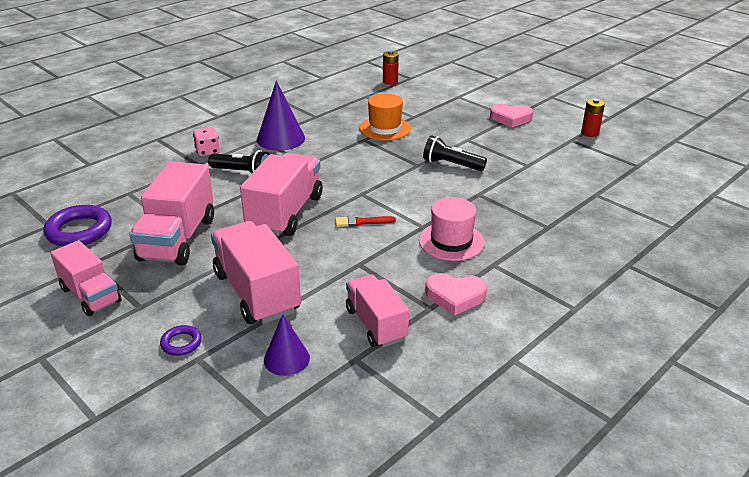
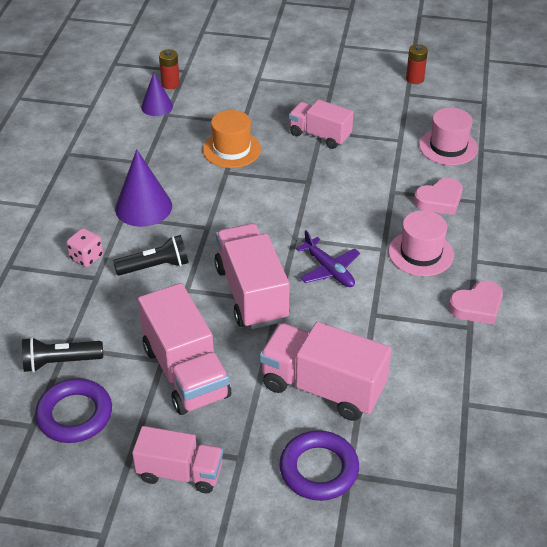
camera: 35 degrees left, 10 degrees up
(181, 343) = (319, 469): purple ring -> purple ring, size x1.94
(286, 359) = (416, 433): purple cone -> purple cone (157, 106)
(362, 222) = (328, 269): red brush -> purple plane
(376, 324) = (447, 364): pink truck -> pink truck (320, 135)
(451, 165) = (337, 168): black flashlight -> black flashlight (60, 362)
(511, 118) = (333, 88): pink heart -> pink heart (439, 200)
(566, 183) = (448, 147): none -> pink hat

